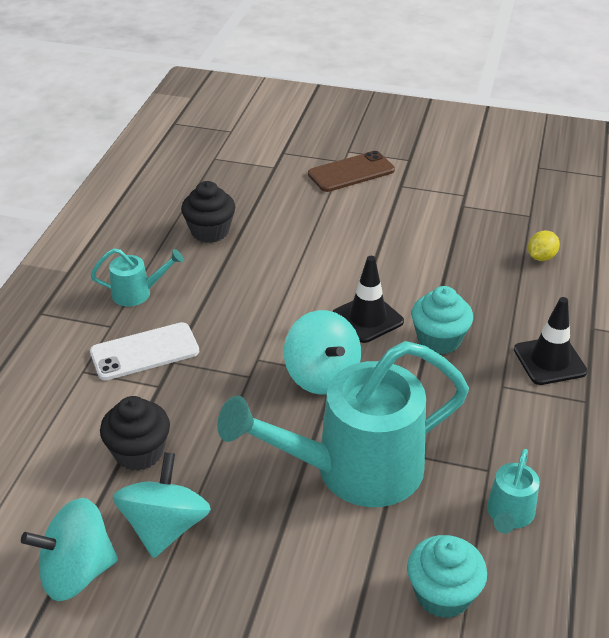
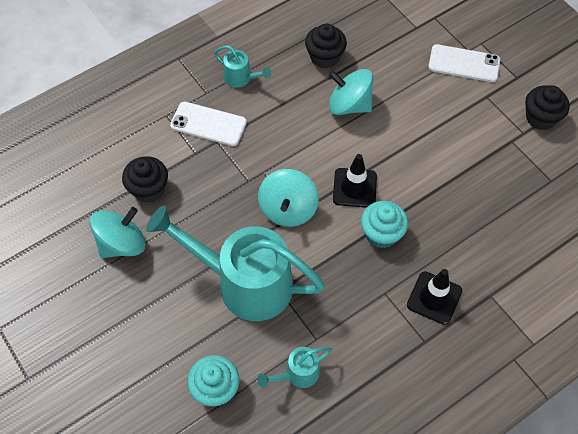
camera: 40 degrees right, 20 degrees up
(77, 572) = (62, 238): turquoise spinning top -> turquoise spinning top (349, 105)
(351, 172) = (464, 63): brown phone -> white phone
(465, 177) = (540, 118): none -> black cupcake
(541, 257) = (519, 219): yellow lemon -> none

